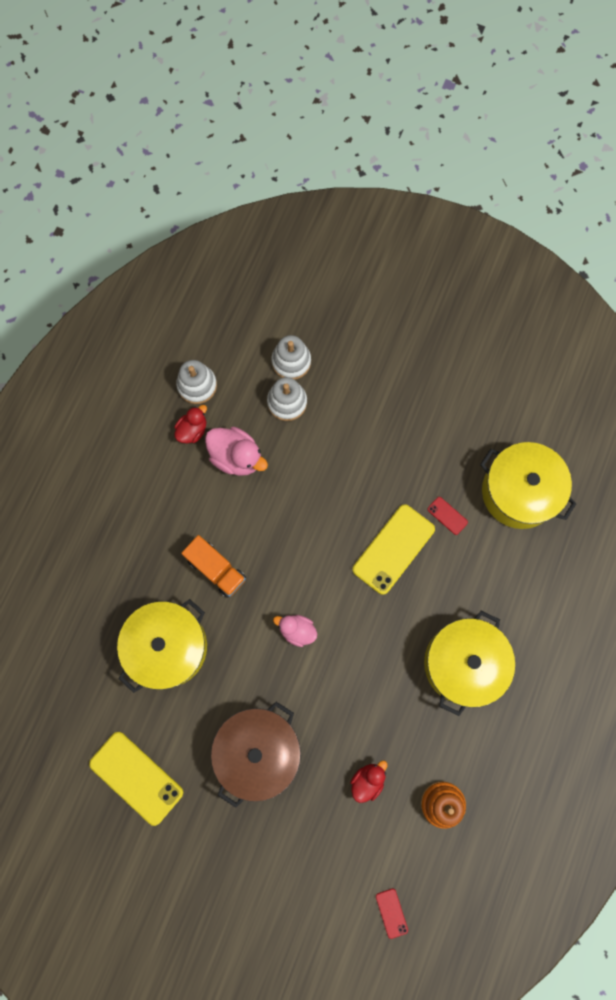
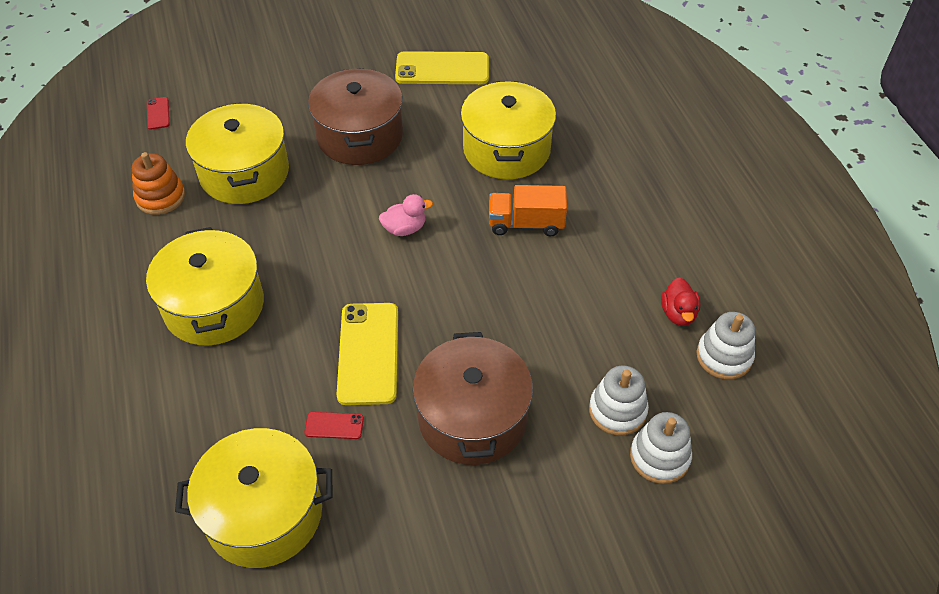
camera: 140 degrees right, 25 degrees down
(236, 457) = (609, 321): pink duck -> none
(367, 780) = (244, 173): red duck -> yellow pot
(368, 460) = (472, 418): none -> brown pot
(391, 913) = (158, 113): red phone -> red phone turned 45 degrees clockwise

